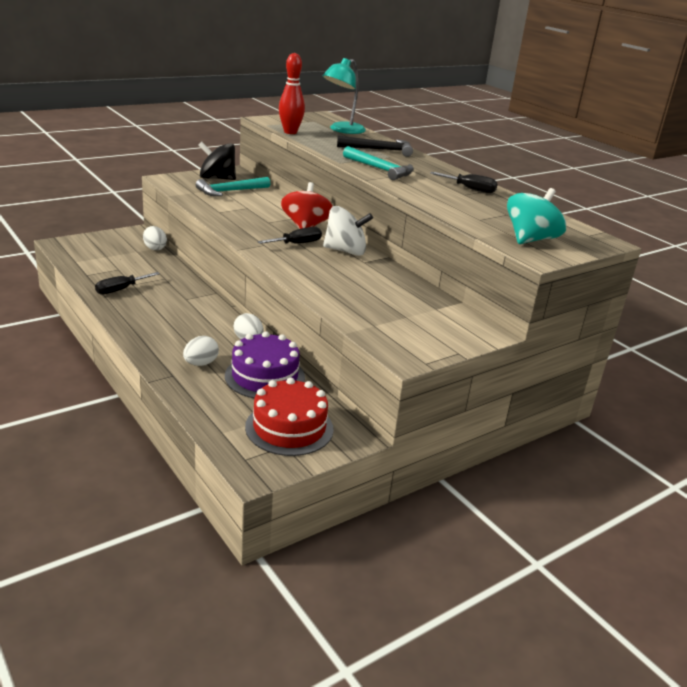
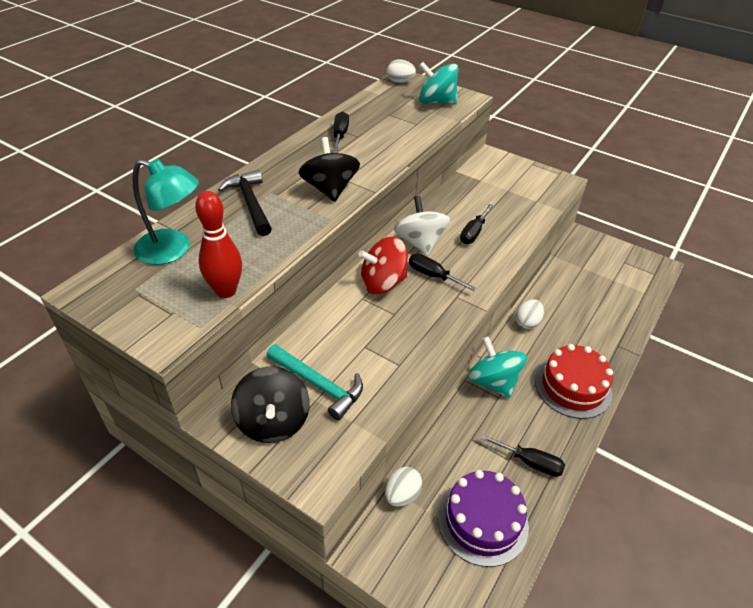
camera: 110 degrees left, 15 degrees up
(201, 363) = (587, 336): white egg -> white egg (400, 82)
(202, 301) = (493, 382): none -> turquoise spinning top
(265, 376) = (566, 295): purple cake -> purple cake (482, 521)
(289, 428) = (607, 265): red cake -> red cake (573, 387)
(341, 275) = (473, 233): none -> black screwdriver
(380, 169) = (330, 189): turquoise hammer -> black spinning top

